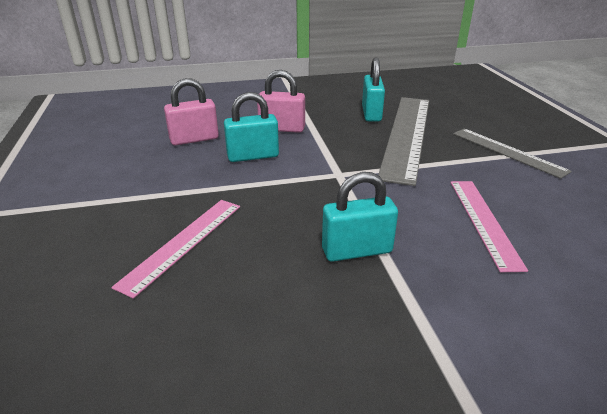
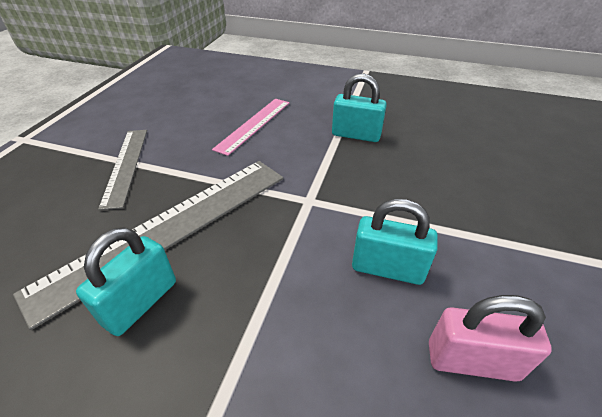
camera: 150 degrees left, 10 degrees up
(183, 243) = (482, 179): pink ruler -> none
(282, 129) = (311, 324): pink padlock -> none

